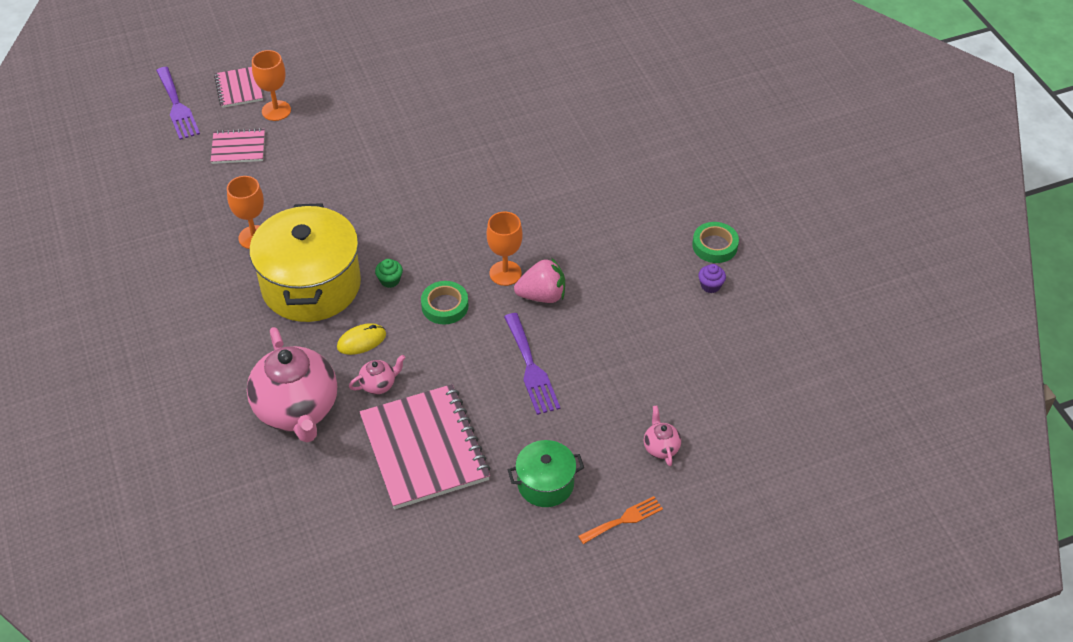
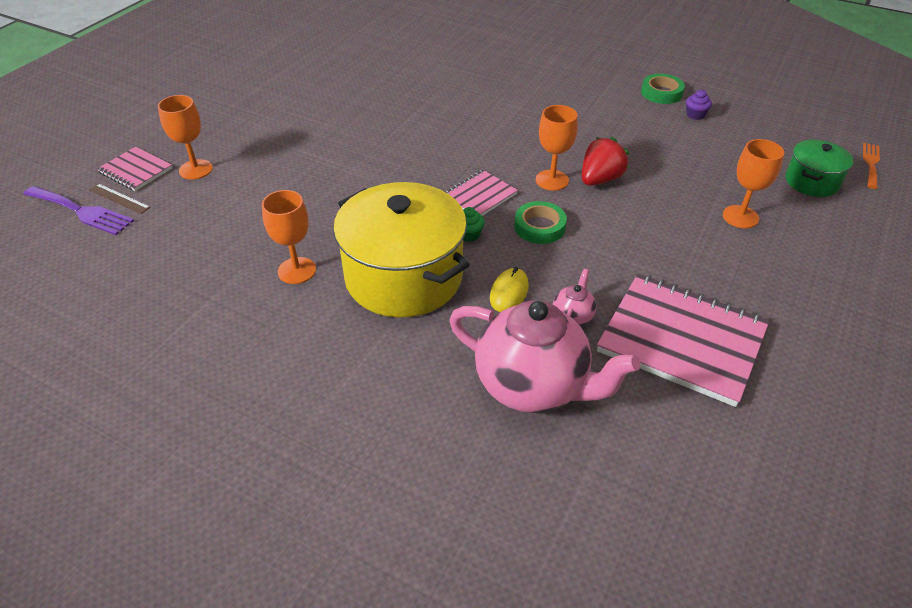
camera: 40 degrees left, 5 degrees down
(208, 108) = (119, 198): none -> brown ruler
(238, 148) = (190, 212): pink notebook -> pink notebook (479, 196)
(531, 368) = (666, 230): purple fork -> none
(542, 295) = (600, 179): pink strawberry -> red strawberry
(545, 484) = (803, 302): green pot -> green pot (811, 182)
(602, 395) = (740, 217): none -> orange goblet
(624, 519) = (889, 288): orange fork -> orange fork (871, 163)
(661, 447) = (829, 225): pink teapot -> none

